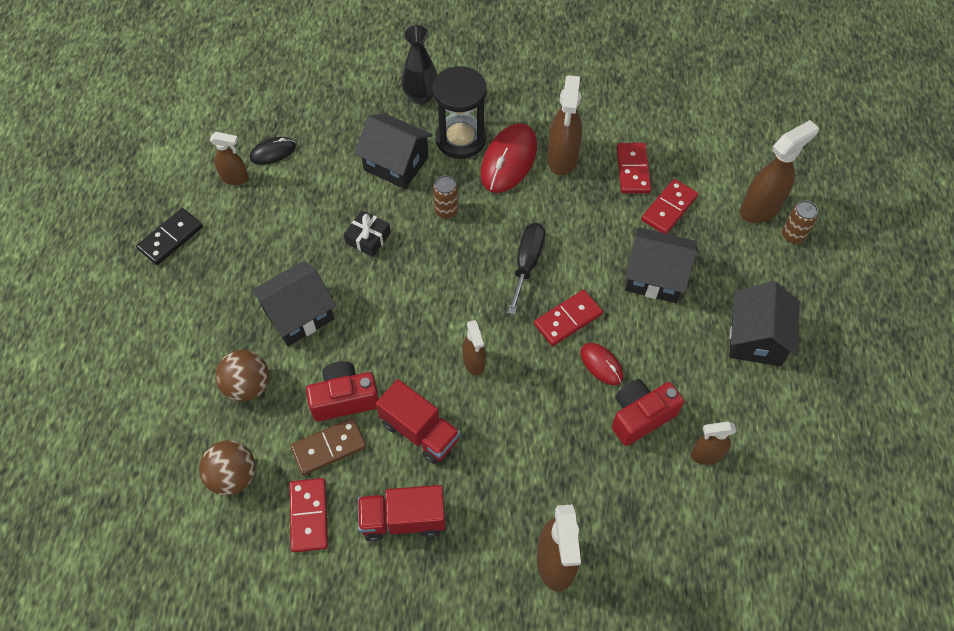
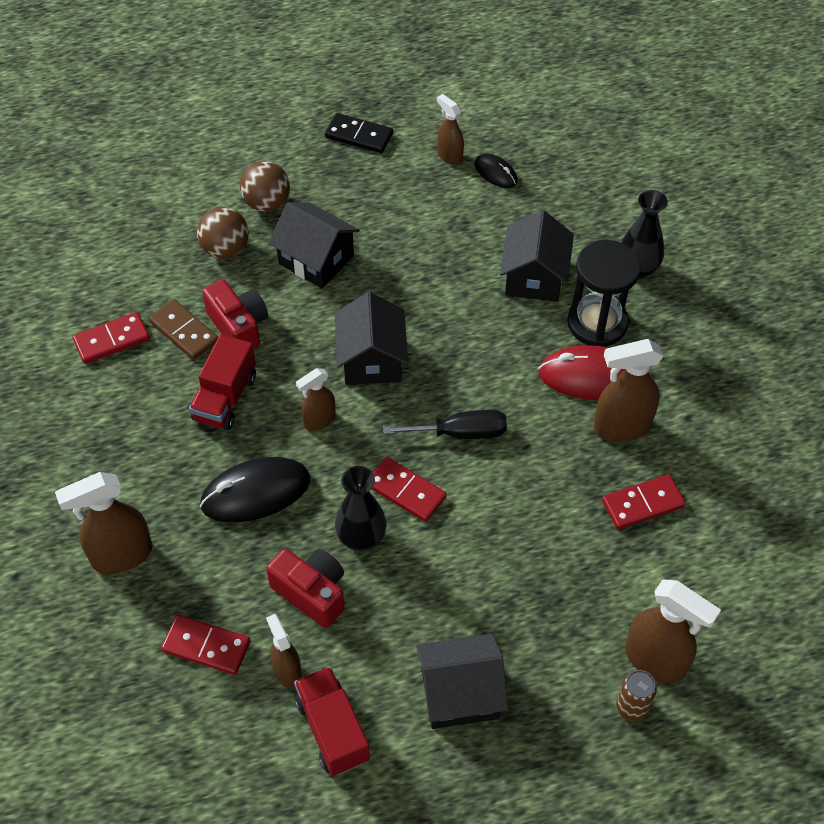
camera: 70 degrees right, 5 degrees down
(233, 476) = (133, 272): brown ball -> brown ball (267, 203)
(235, 178) = (449, 156): brown spray bottle -> brown spray bottle turned 150 degrees clockwise
(368, 238) = (428, 284): black gift -> none
(403, 519) = (129, 414): red truck -> red truck (332, 730)
(446, 211) = (494, 340): brown can -> none
(529, 433) = (255, 492): none -> black mouse
(601, 364) = (361, 538): red mouse -> black vase
(655, 276) = (499, 564): black house -> black house (371, 359)
(669, 208) = (604, 556): red domino -> red domino (206, 646)

